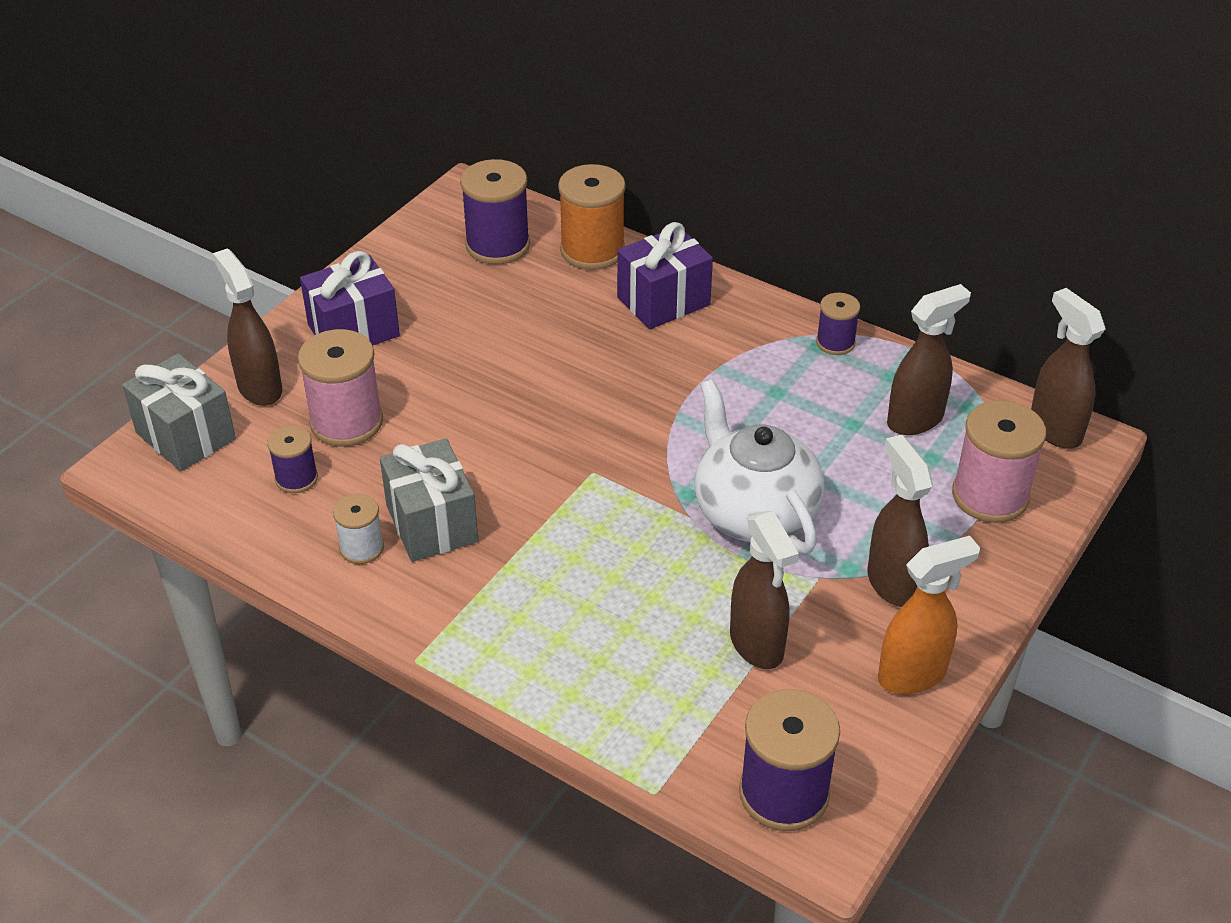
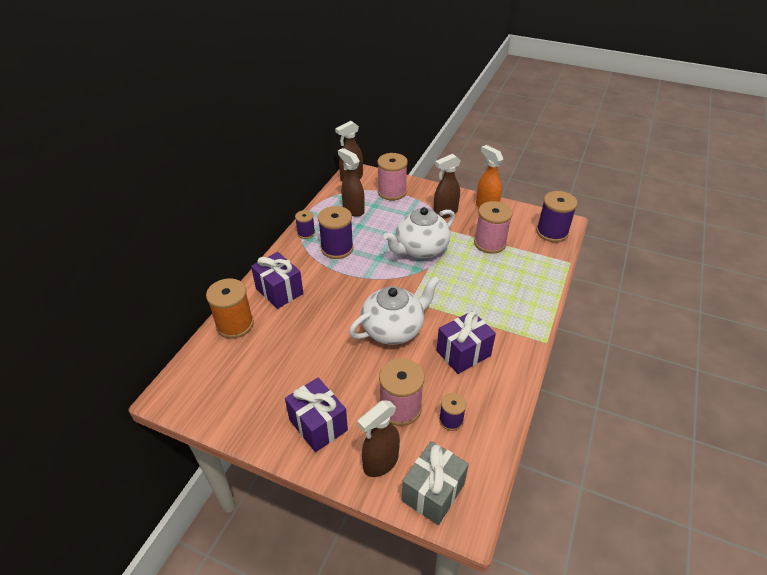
camera: 100 degrees left, 0 degrees up
(362, 548) = (489, 378): white spool -> none
(432, 523) = (463, 353): grey gift -> purple gift
(497, 245) = (229, 368): purple spool -> purple spool (337, 248)
(523, 437) = (393, 329): none -> white teapot
(757, 645) = (490, 243): brown spray bottle -> pink spool

